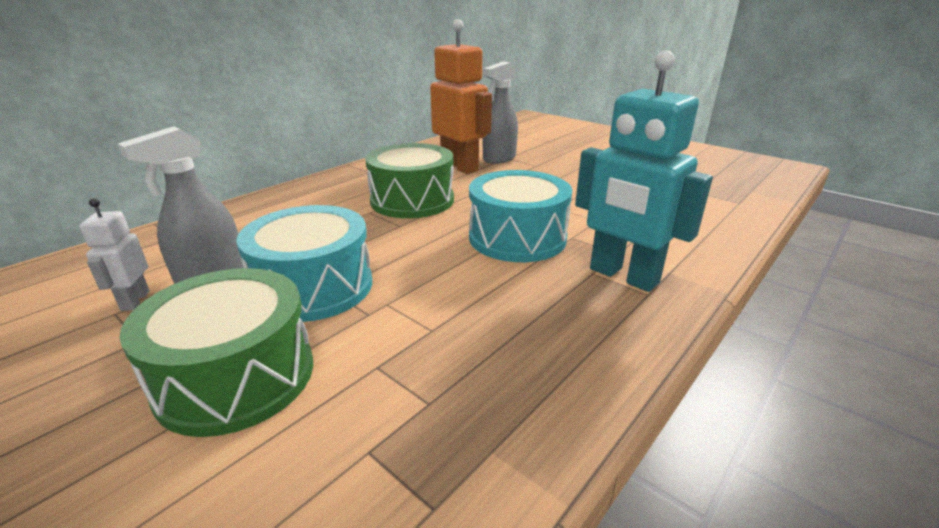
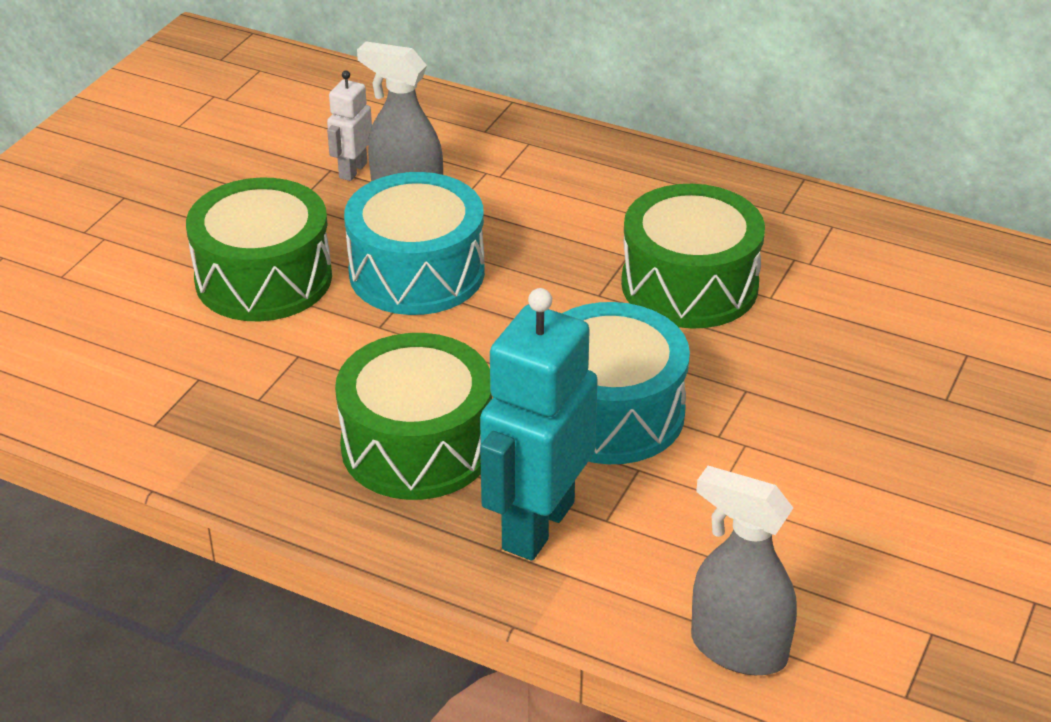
camera: 75 degrees right, 10 degrees up
(135, 300) = (352, 170): white robot -> white robot turned 45 degrees counterclockwise
(460, 167) = (870, 304): orange robot -> none
(499, 159) = (951, 345): grey spray bottle -> grey spray bottle (737, 649)
(529, 314) = (417, 445): none -> green drum

